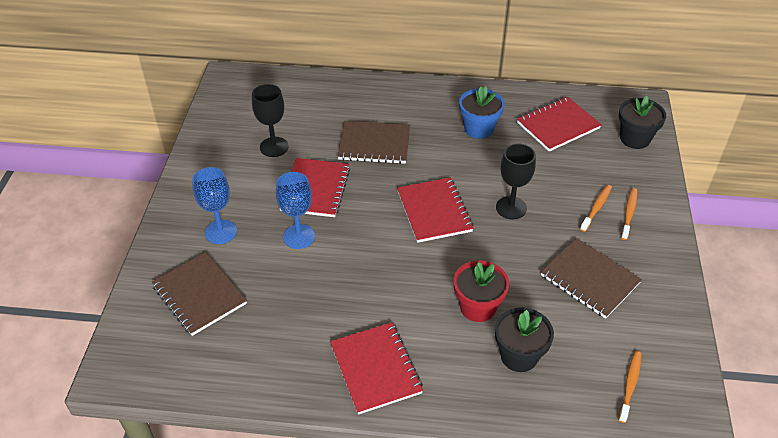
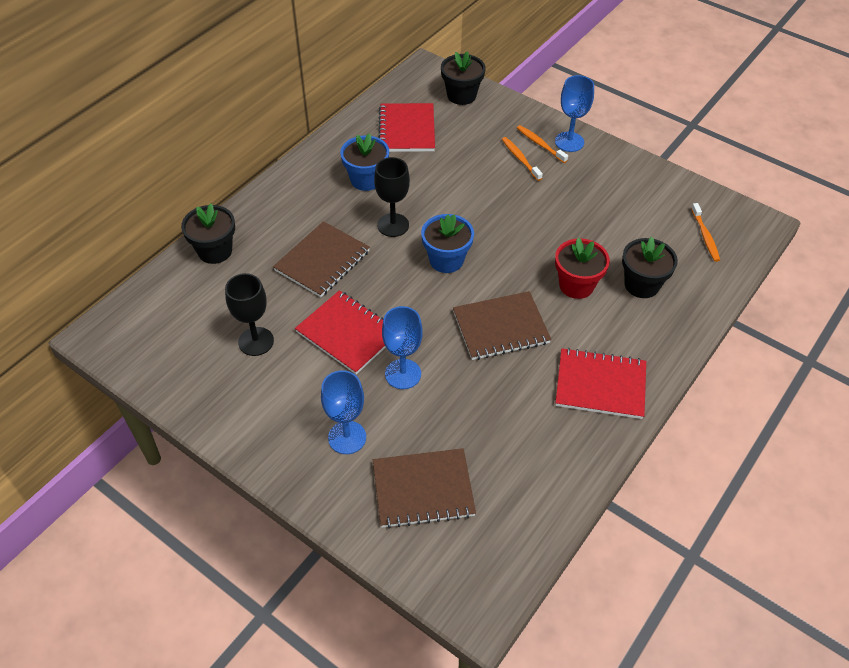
camera: 60 degrees left, 5 degrees up
(339, 89) = (215, 251): none -> black flower pot
(434, 211) = (446, 260): red notebook -> blue flower pot
(511, 208) = (481, 208): black goblet -> black goblet (393, 225)
(589, 279) = (592, 203): brown notebook -> brown notebook (501, 328)
(630, 385) = (705, 236): orange toothbrush -> orange toothbrush turned 150 degrees counterclockwise
(654, 232) = (569, 142): none -> blue goblet

